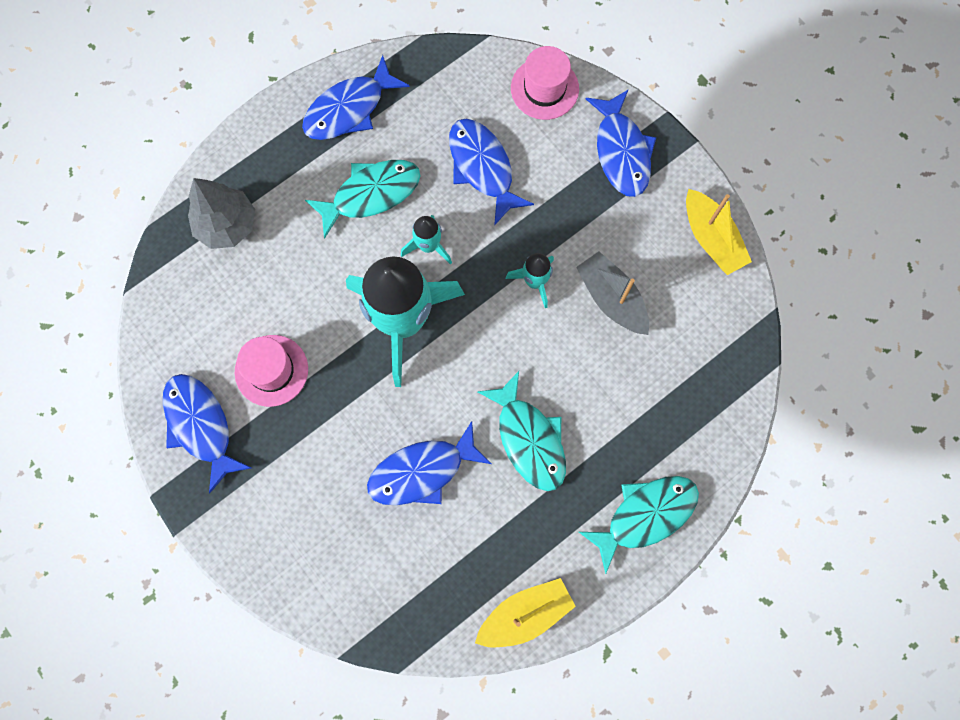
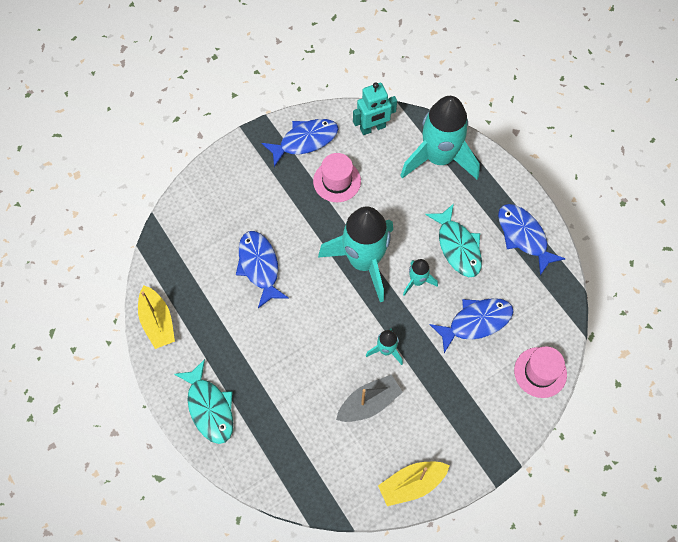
camera: 95 degrees right, 10 degrees down
(175, 324) = (373, 128): none -> turquoise robot
(227, 225) = (439, 158): grey tree -> turquoise rocket
(529, 439) = (272, 335): turquoise fish -> none
(621, 151) = (486, 424): blue fish -> none

